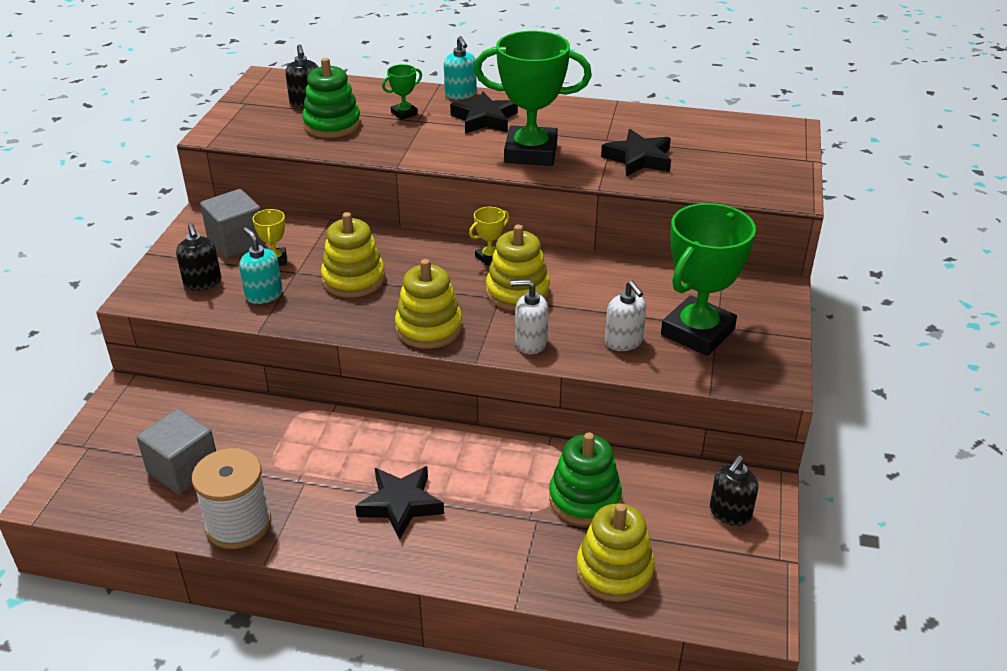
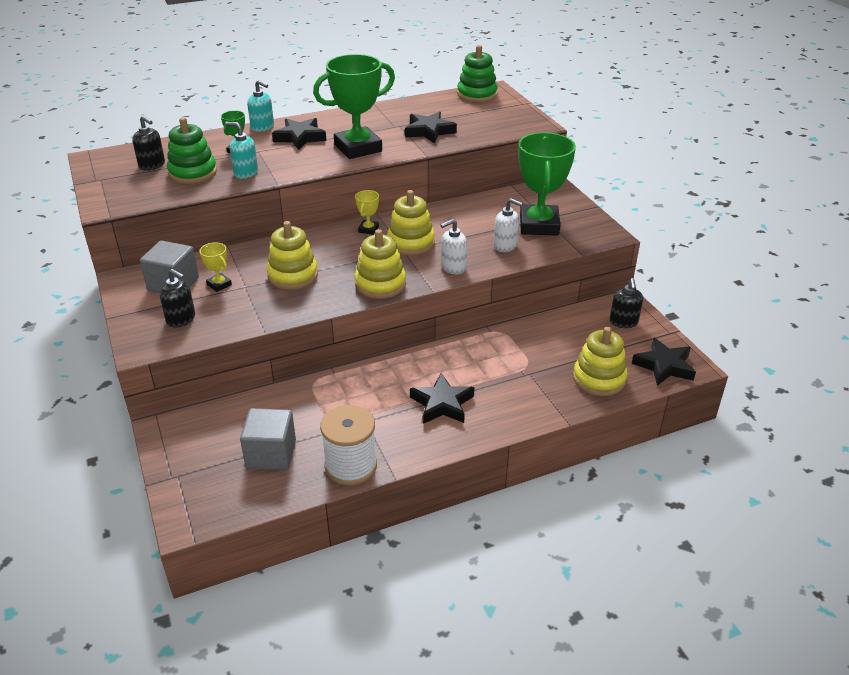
camera: 35 degrees left, 0 degrees up
(264, 295) = (239, 309): turquoise soap dispenser -> turquoise soap dispenser (245, 173)
(584, 499) = (543, 350): green stacking toy -> green stacking toy (477, 94)
(720, 599) = (664, 366): none -> black star

